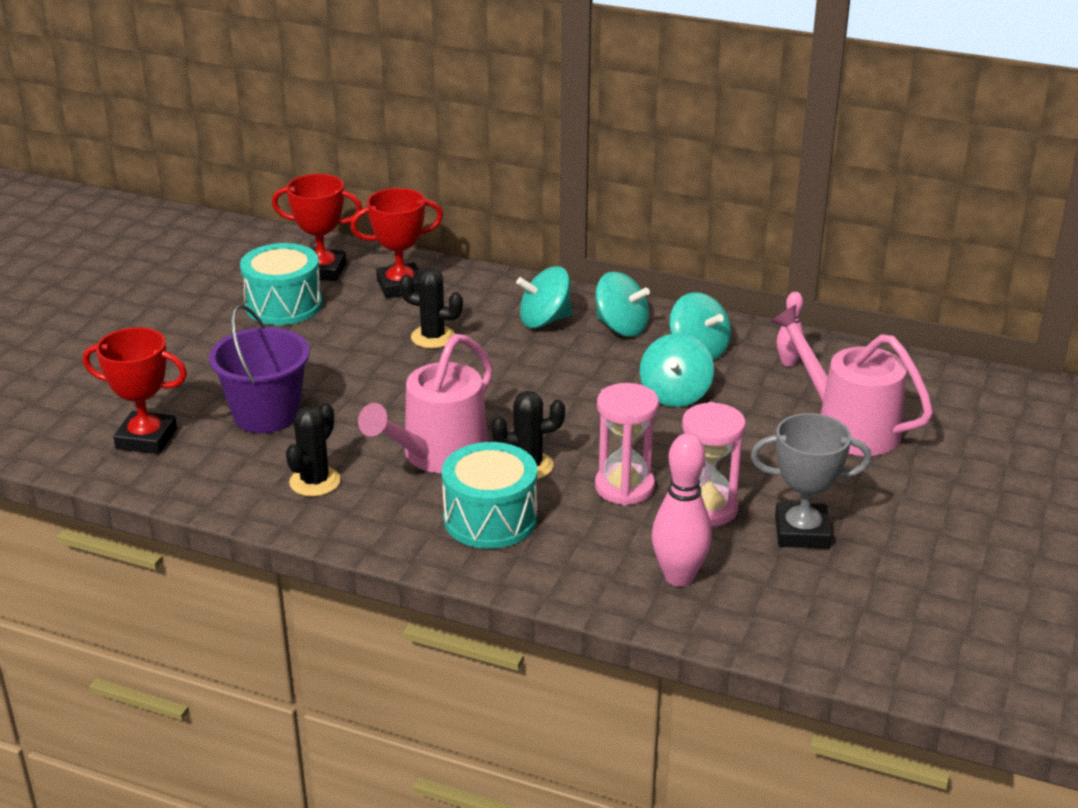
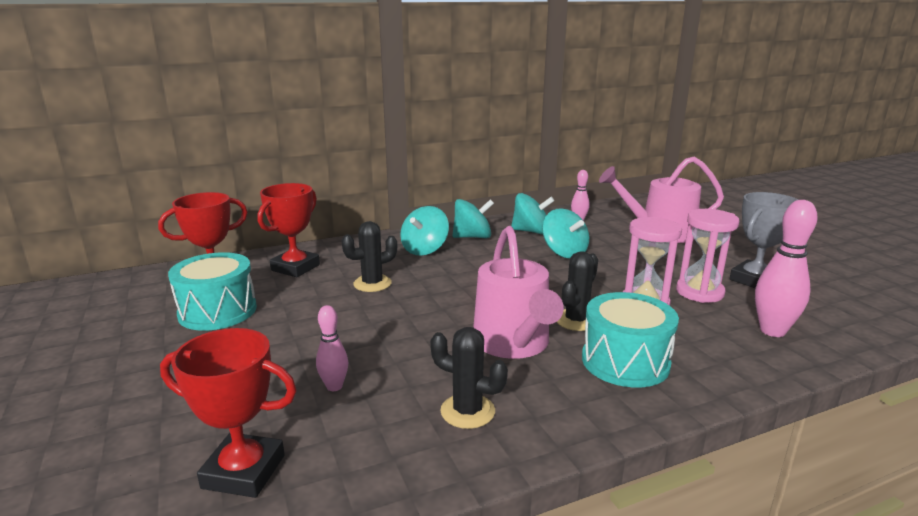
camera: 45 degrees left, 10 degrees down
(146, 438) = (244, 471): red trophy -> red trophy turned 45 degrees clockwise
(266, 414) = (334, 386): purple bucket -> pink bowling pin
(315, 482) = (467, 411): black cactus -> black cactus turned 45 degrees counterclockwise

